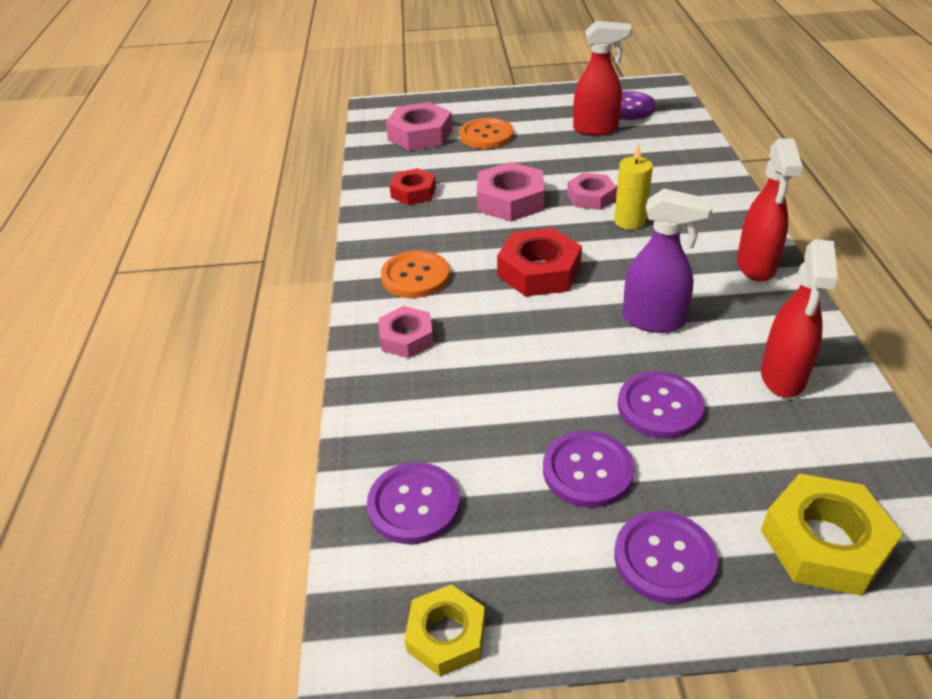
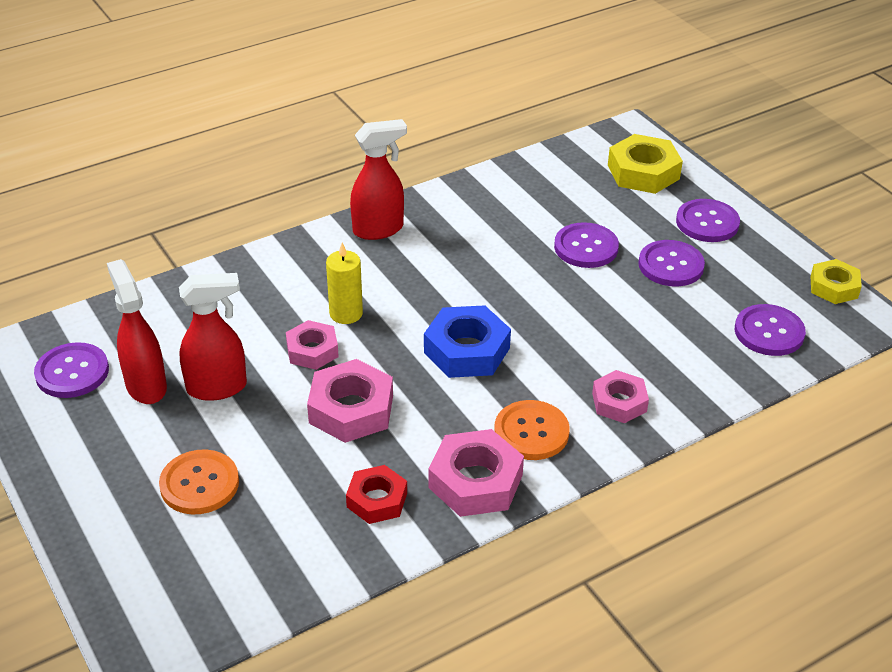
camera: 120 degrees left, 0 degrees up
(420, 135) = (223, 556): pink nut -> pink nut (475, 481)
(539, 271) = (467, 350): red nut -> blue nut
(654, 321) = (491, 268): purple spray bottle -> none
(782, 377) = (512, 201): red spray bottle -> red spray bottle (218, 388)

